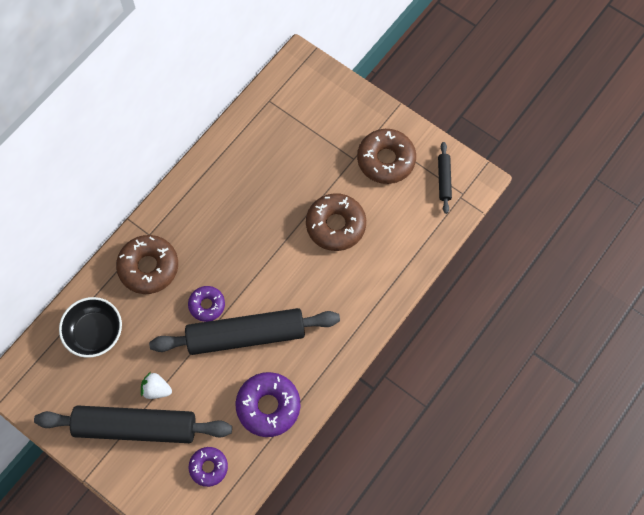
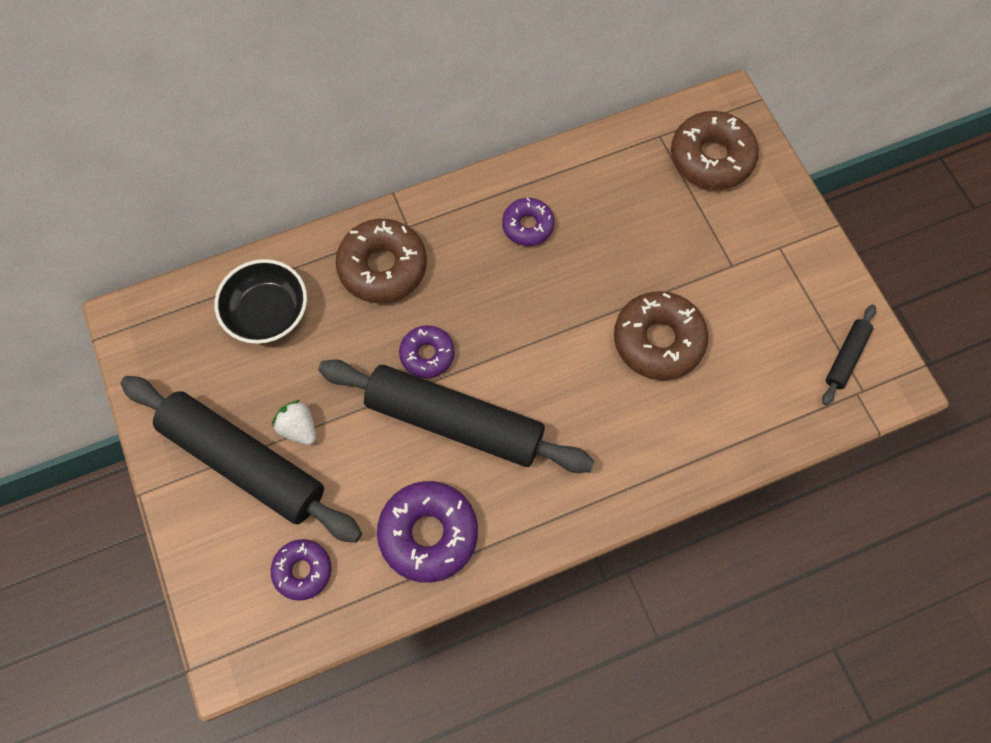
camera: 30 degrees right, 0 degrees up
(221, 196) = (528, 226): none -> purple donut
(386, 160) = (776, 289): brown donut -> brown donut (711, 158)

